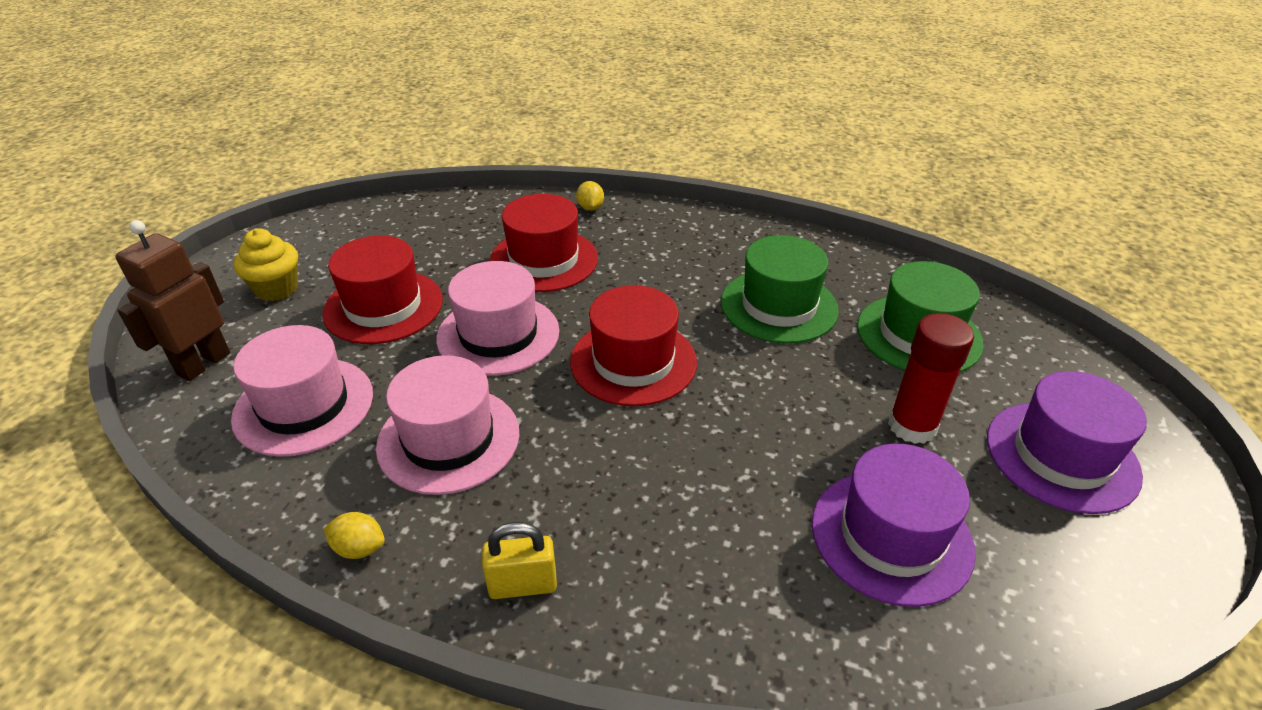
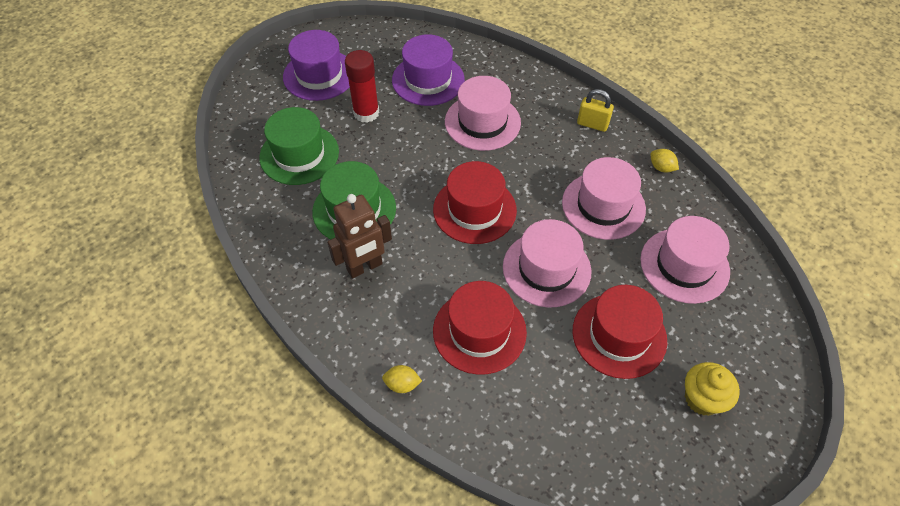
camera: 150 degrees left, 15 degrees up
(203, 363) = (754, 334): brown robot -> brown robot (364, 267)
(590, 208) = (402, 384): yellow lemon -> yellow lemon turned 75 degrees clockwise
(724, 494) = (482, 122): none -> pink hat

